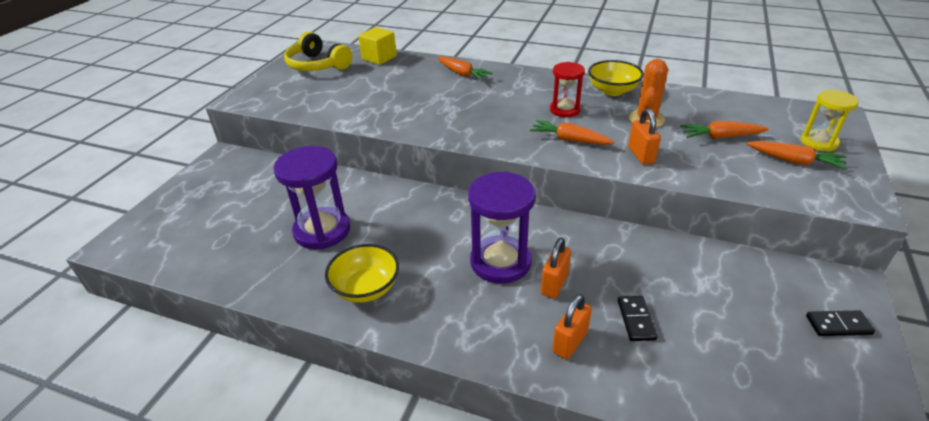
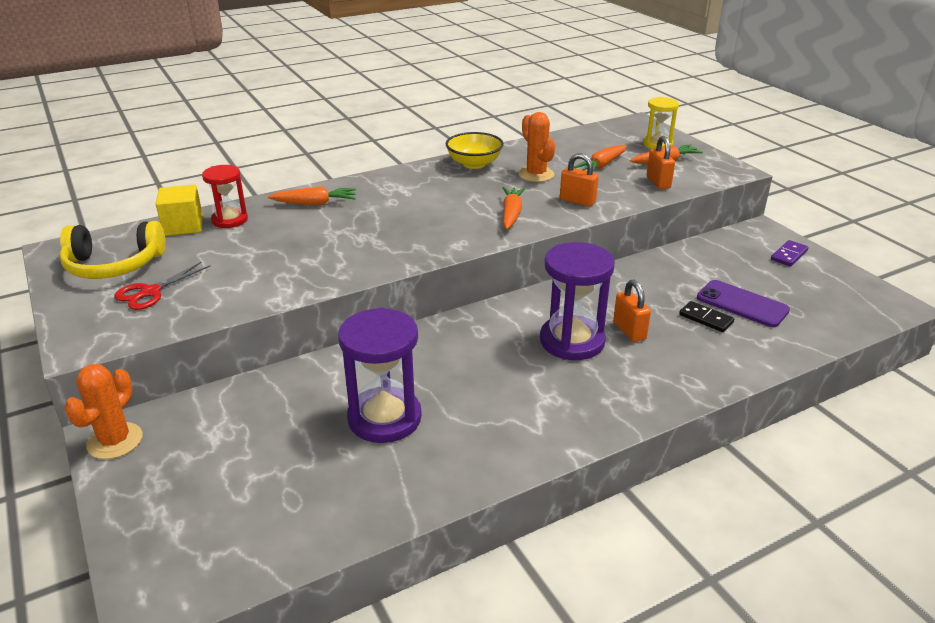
camera: 50 degrees left, 5 degrees down
(219, 160) = (115, 441): none -> orange cactus
(305, 87) = (150, 292): none -> red scissors
(366, 288) = (511, 428): yellow bowl -> none
(565, 110) = (466, 194): red hourglass -> red hourglass (229, 220)
(569, 140) = (511, 214): orange carrot -> orange carrot turned 120 degrees clockwise
(570, 342) = (696, 357): orange padlock -> orange padlock (658, 182)
(695, 332) = (742, 304): none -> purple phone
(838, 325) = (789, 255): black domino -> purple domino

